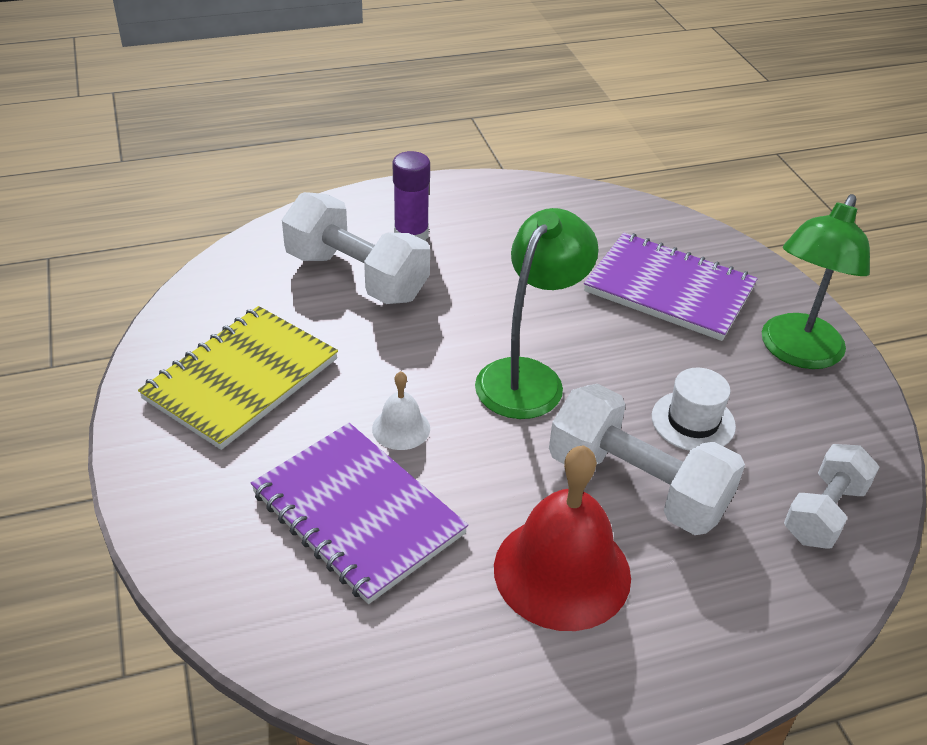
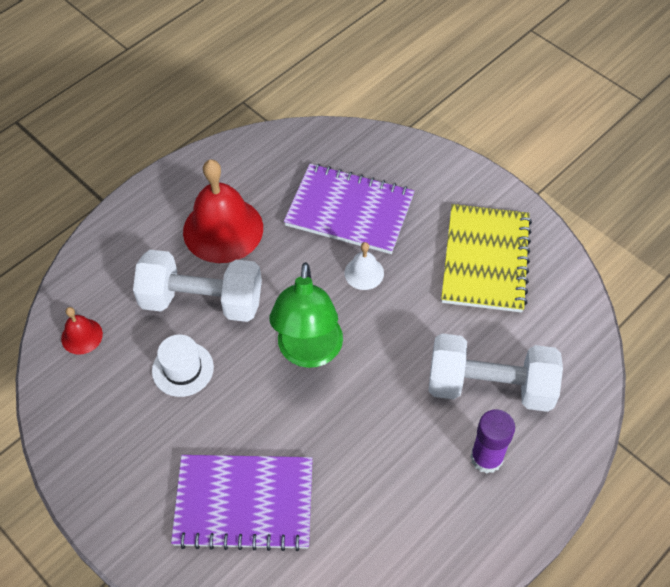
camera: 155 degrees right, 15 degrees up
(796, 352) = (122, 478): green lamp -> none
(824, 512) = (82, 336): white dumbbell -> red bell

